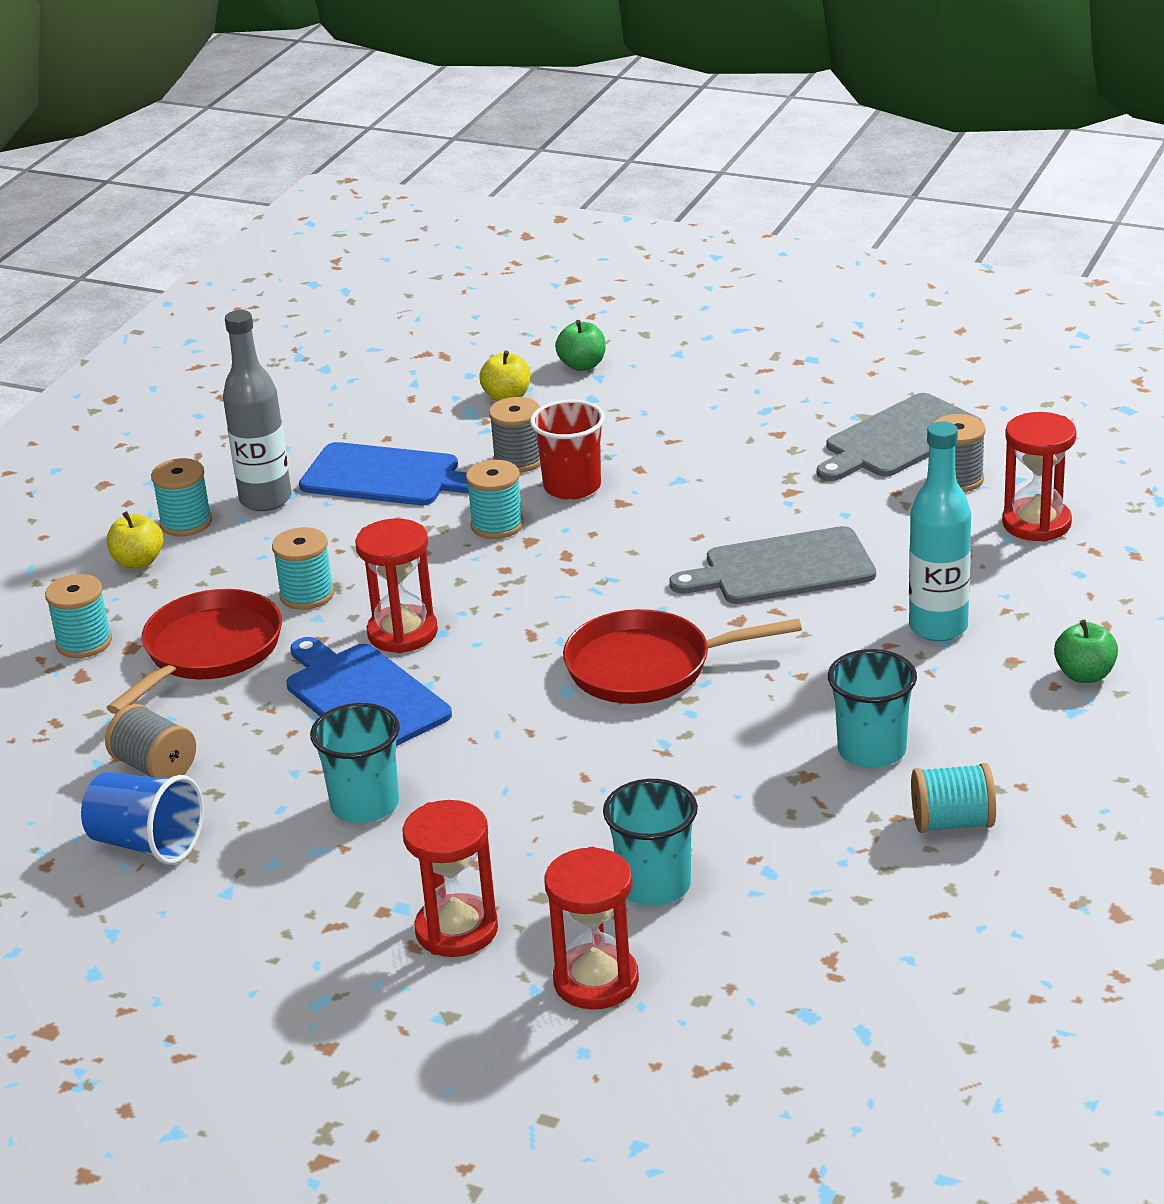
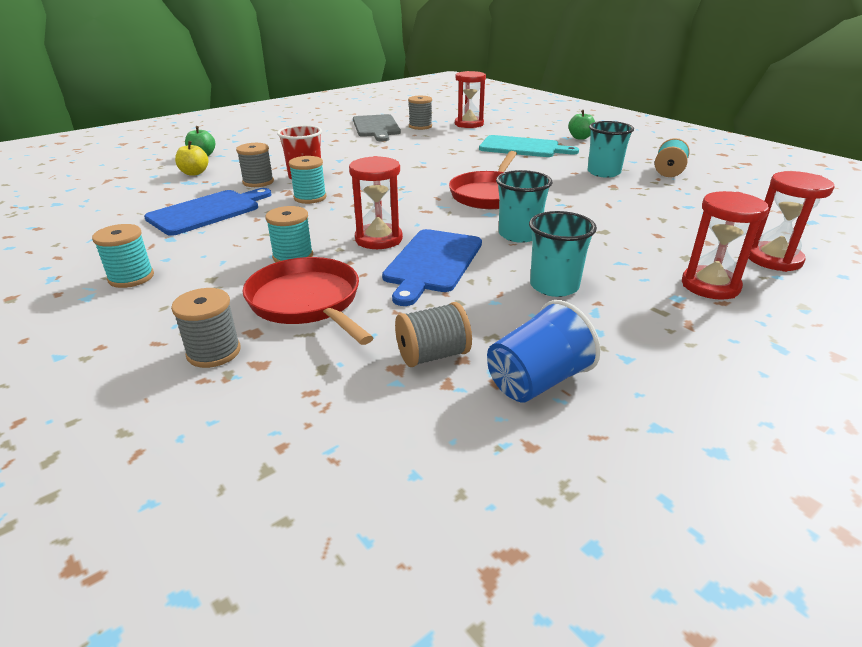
camera: 65 degrees left, 0 degrees up
(84, 642) = (214, 352): turquoise spool -> grey spool
(138, 562) = (145, 305): yellow apple -> none
(265, 500) = (160, 247): grey bottle -> none
(364, 696) = (432, 263): blue cutting board -> blue cutting board turned 60 degrees counterclockwise
(654, 885) = (688, 230): turquoise cup -> turquoise cup (519, 235)
(782, 568) = (442, 159): grey cutting board -> none
(938, 627) = (522, 147): turquoise bottle -> turquoise cutting board

